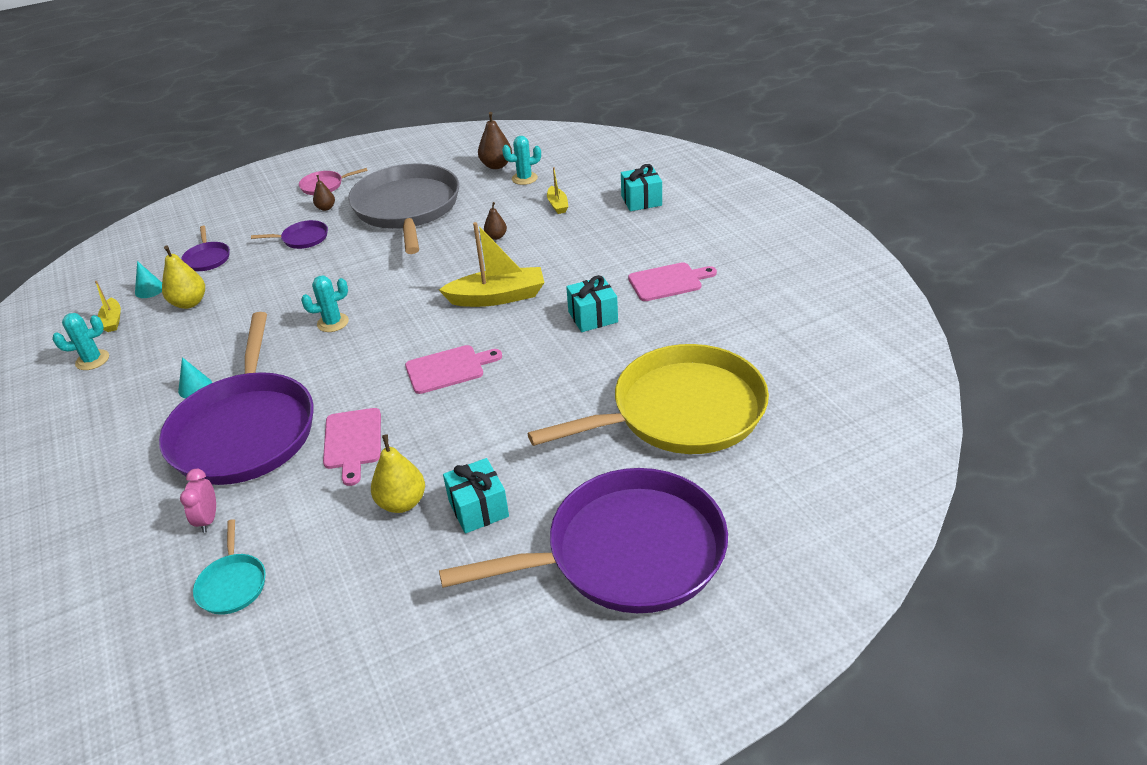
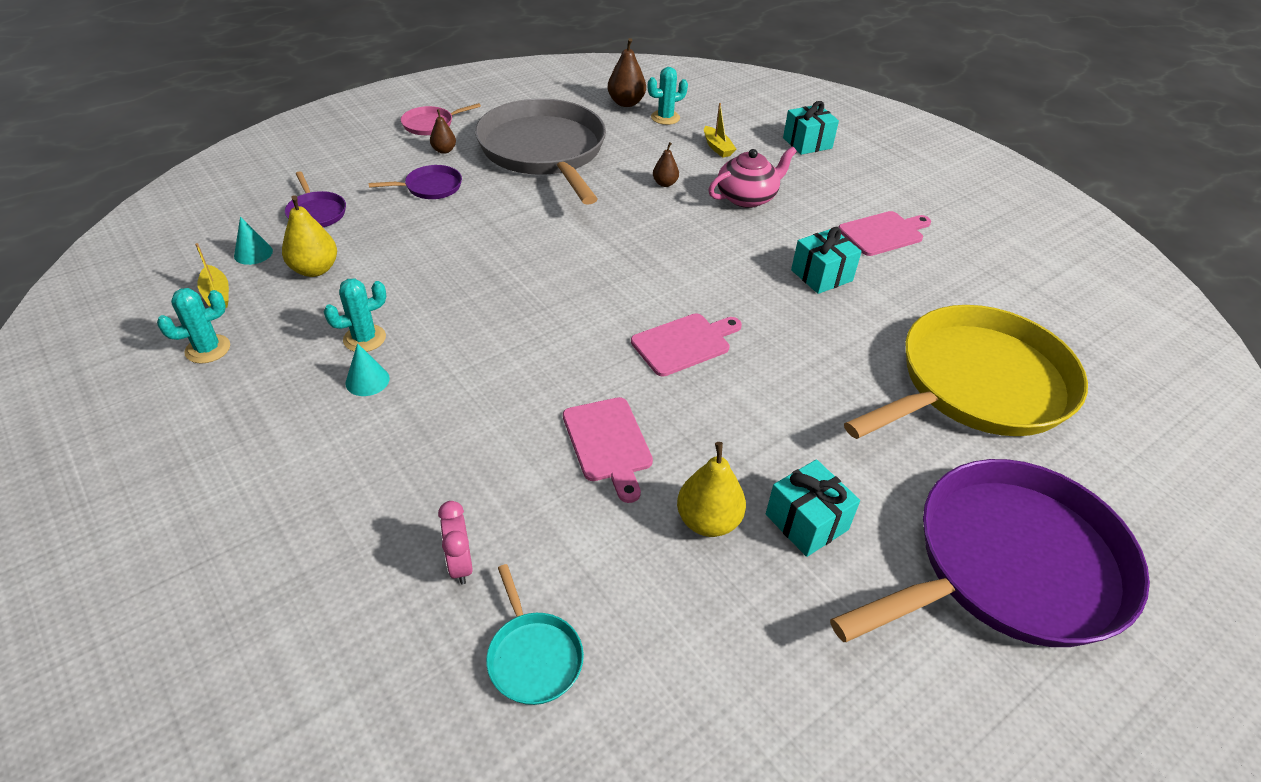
camera: 15 degrees left, 5 degrees up
(245, 430) = (459, 435): purple pan -> none
(333, 323) = (514, 290): turquoise cactus -> turquoise cactus (364, 338)
(497, 297) = (701, 254): yellow boat -> none
(562, 249) = (747, 197): none -> pink teapot

